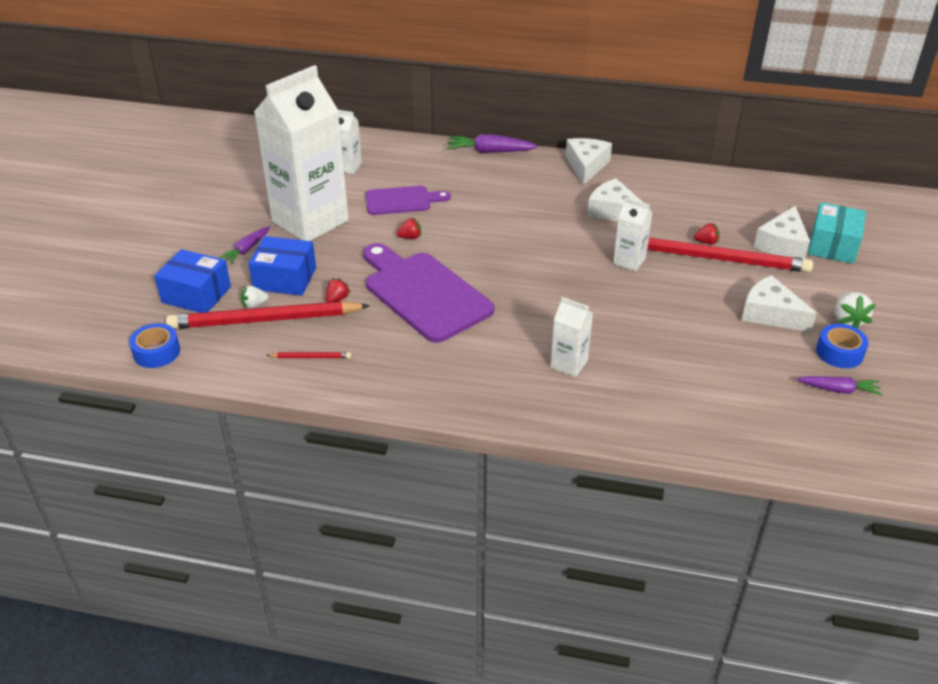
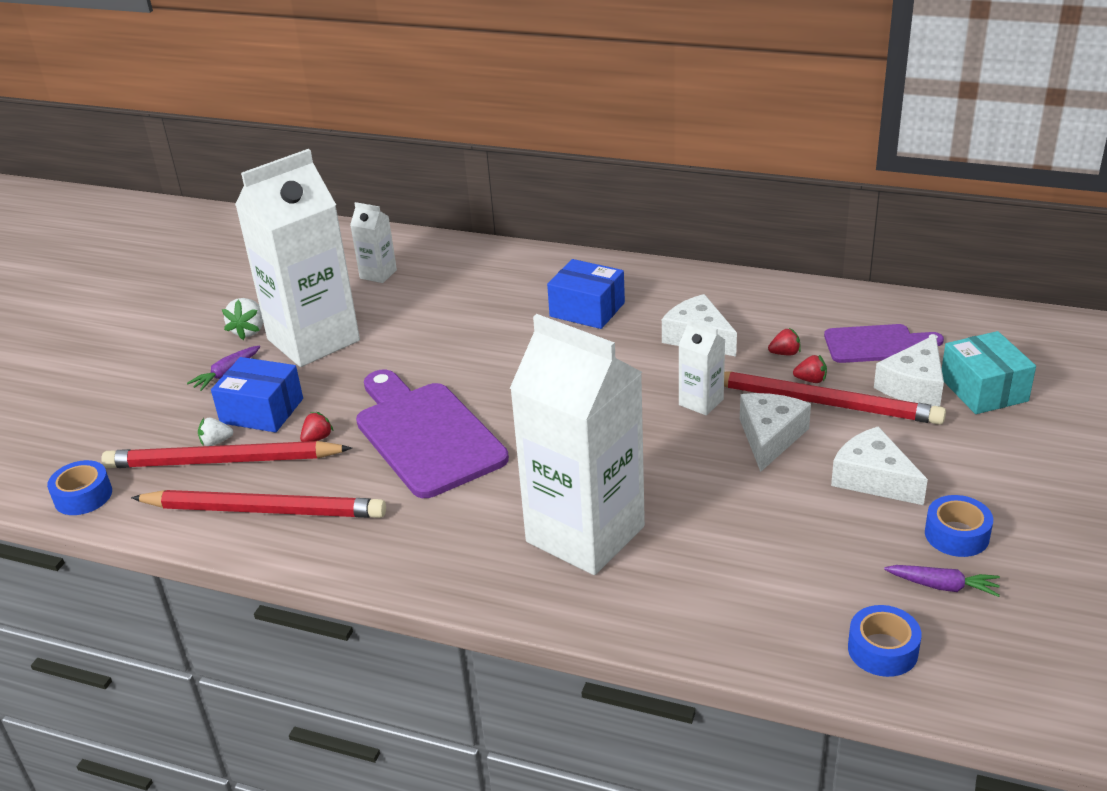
camera: 10 degrees right, 5 degrees down
(196, 295) = (151, 427): blue box -> blue box (587, 309)
(310, 357) = (263, 510): red pencil -> red pencil, size x2.46
(402, 201) = (432, 317): purple cutting board -> purple cutting board (876, 344)
(410, 237) = (429, 363): red strawberry -> red strawberry (785, 353)
(490, 151) = (560, 258): purple carrot -> none
(569, 364) = (585, 534): white carton -> white carton, size x2.33
(586, 166) = (678, 278): white cheese -> white cheese (770, 437)
(808, 438) = (882, 650): none -> blue tape
(833, 246) = (983, 389): turquoise box -> turquoise box turned 45 degrees counterclockwise
(848, 321) = (979, 492): white strawberry -> white strawberry (249, 331)

